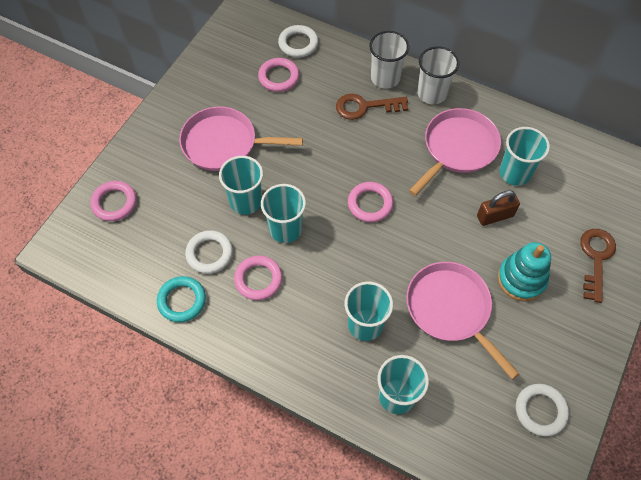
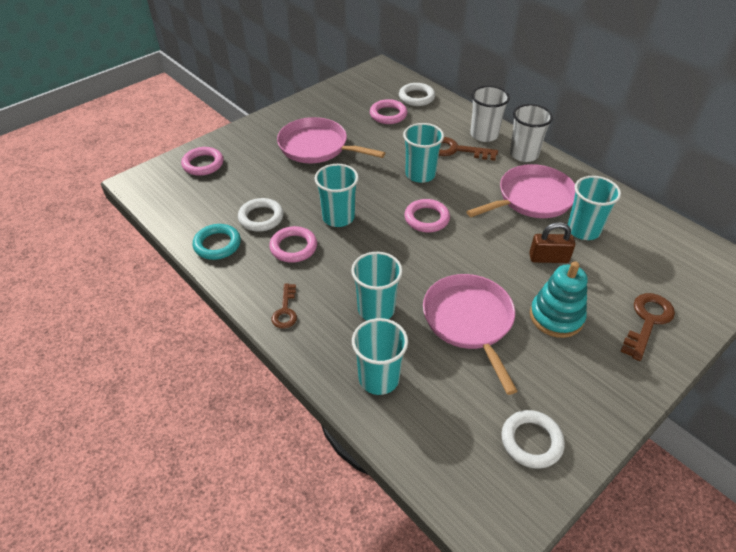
camera: 20 degrees right, 15 degrees down
(246, 201) = (313, 189): turquoise cup -> turquoise cup (420, 174)
(284, 354) = (285, 310): none -> brown key

